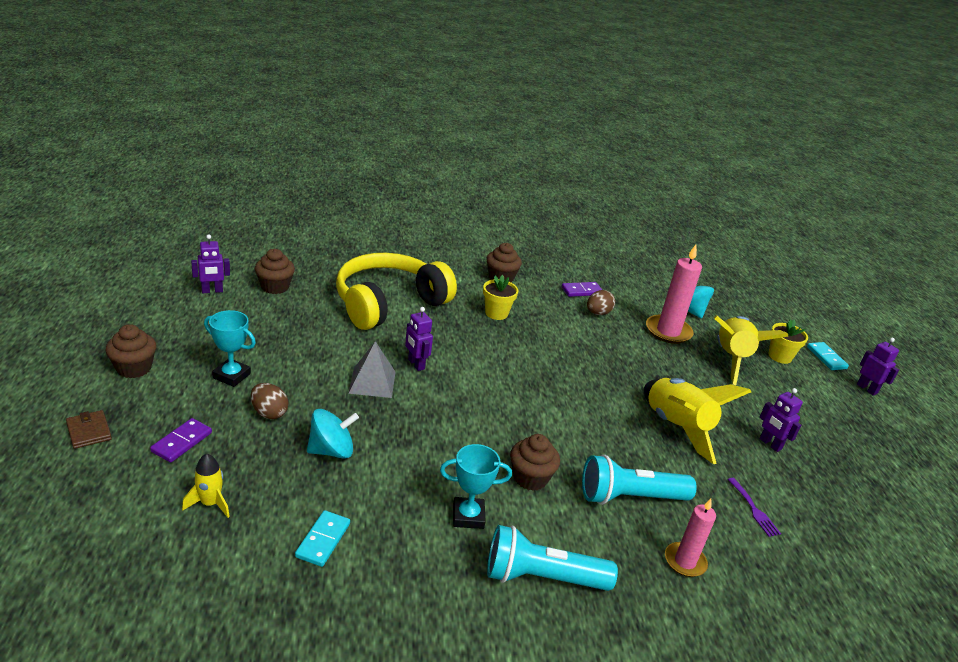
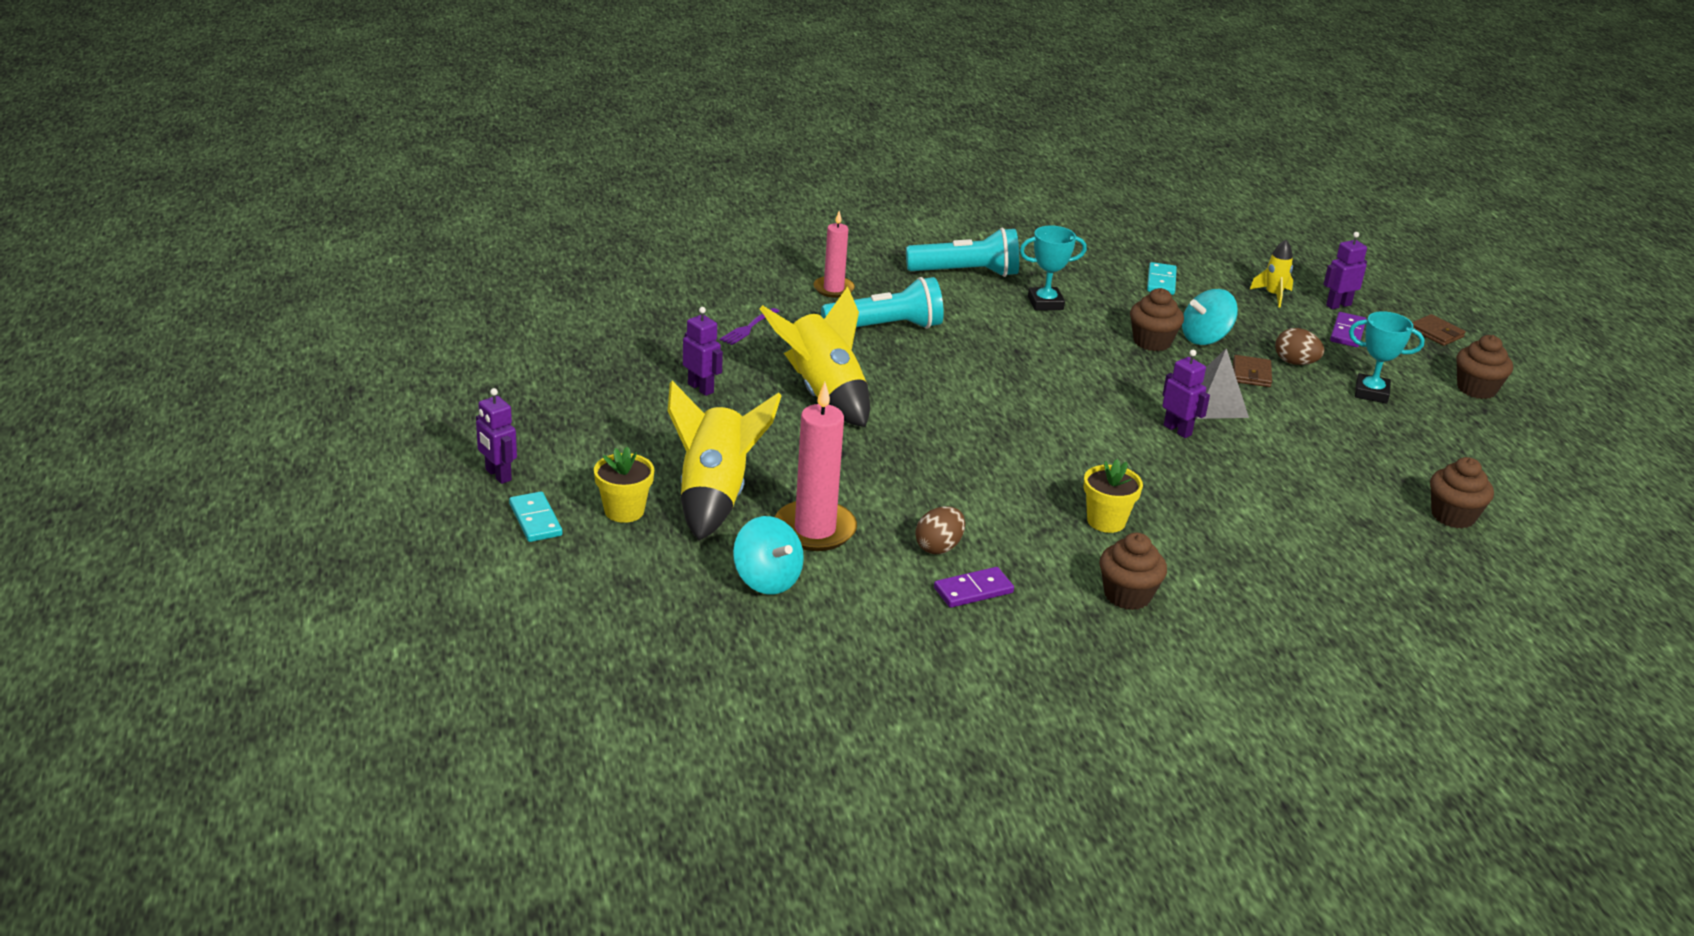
camera: 175 degrees right, 0 degrees up
(212, 291) = (1522, 496): purple robot -> purple robot (1338, 305)
(319, 406) = (1251, 374): none -> brown wallet
(389, 303) = (1274, 513): yellow headphones -> none
(530, 478) = (994, 334): brown cupcake -> brown cupcake (1152, 342)
(754, 509) = (748, 328): purple fork -> purple fork turned 120 degrees counterclockwise

